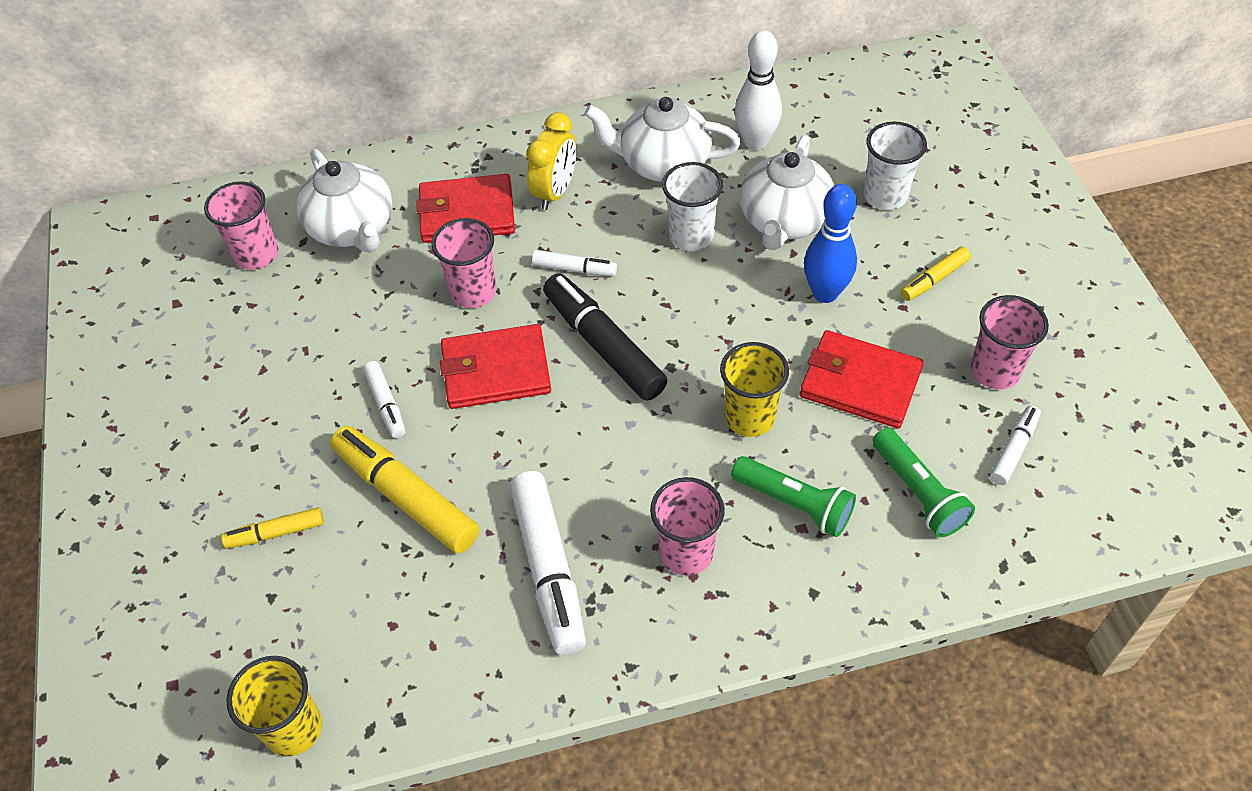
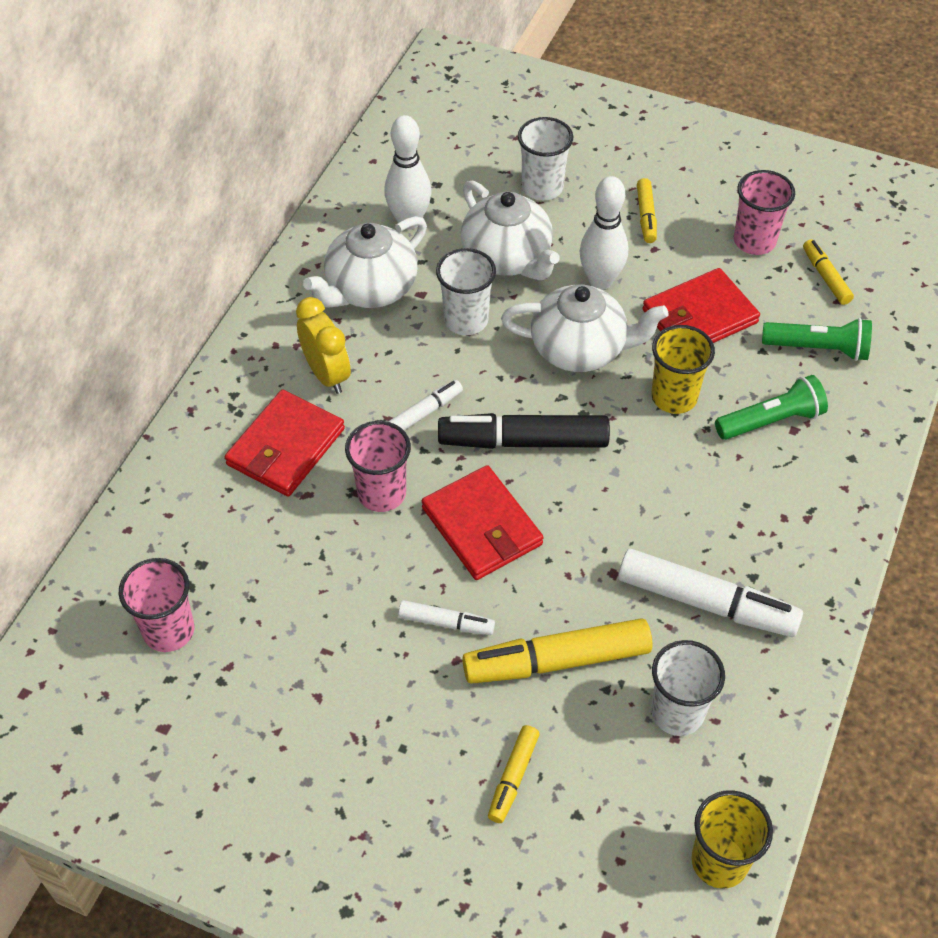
camera: 55 degrees left, 0 degrees up
(352, 228) = (214, 539): white teapot -> white teapot (580, 349)
(419, 612) = (677, 712): none -> white cup
(495, 370) = (482, 526): red wallet -> red wallet turned 60 degrees counterclockwise
(686, 552) = (761, 509): pink cup -> none
(825, 293) = (600, 281): blue bowling pin -> white bowling pin
(1013, 449) = (825, 277): white marker -> yellow marker

